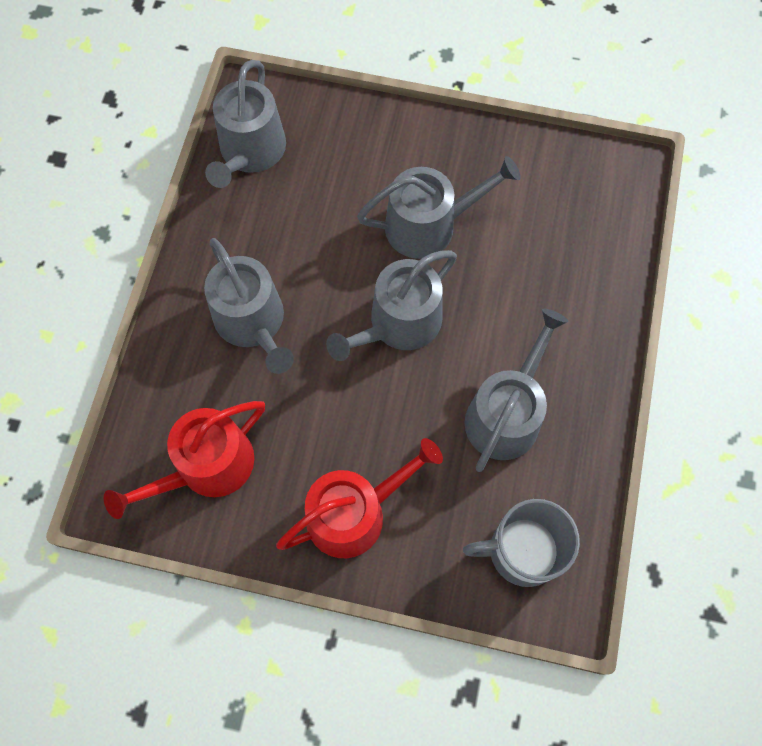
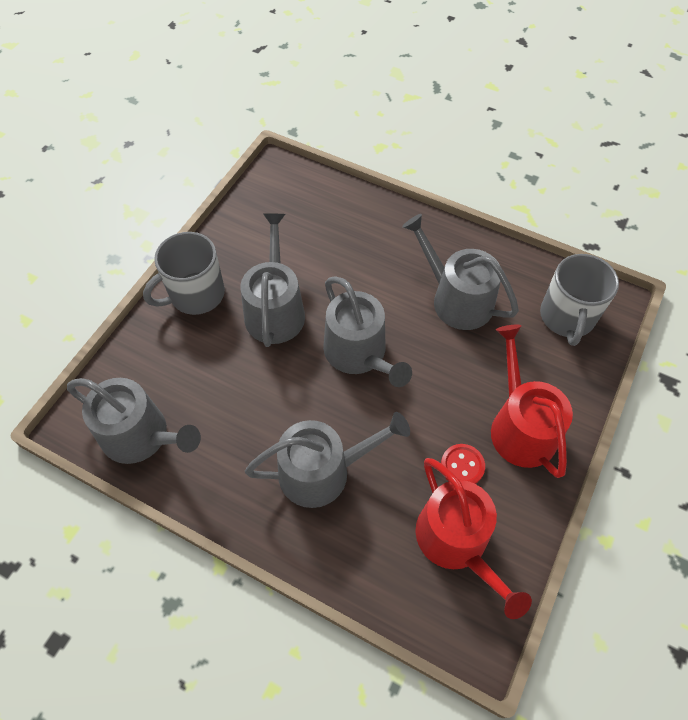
camera: 75 degrees left, 10 degrees down
(291, 458) = (462, 466): none -> red button
(424, 144) = (196, 294): none -> grey mug

